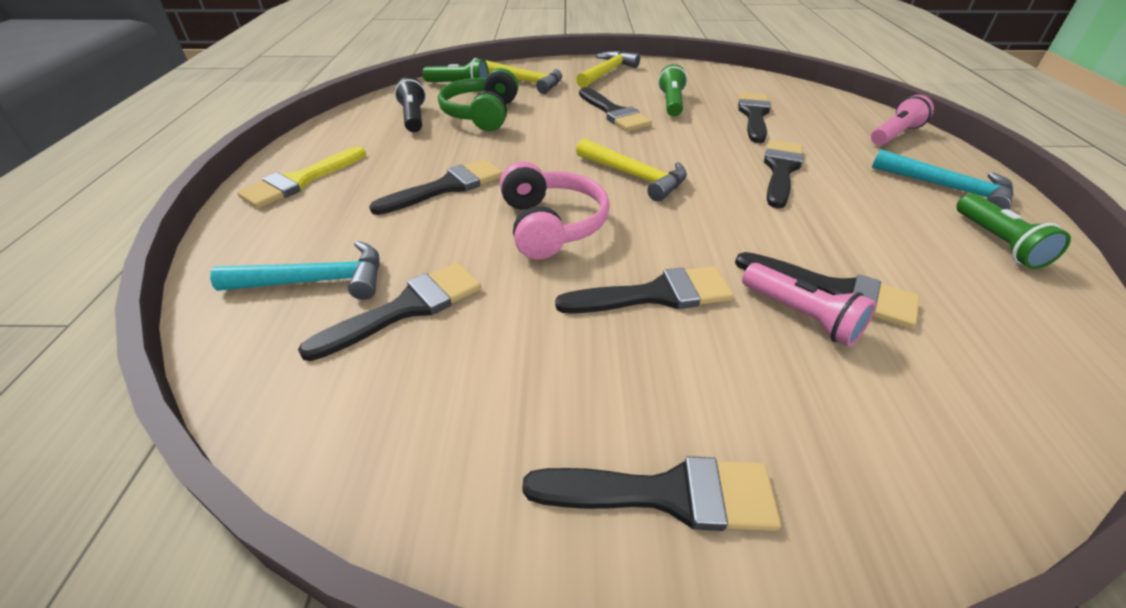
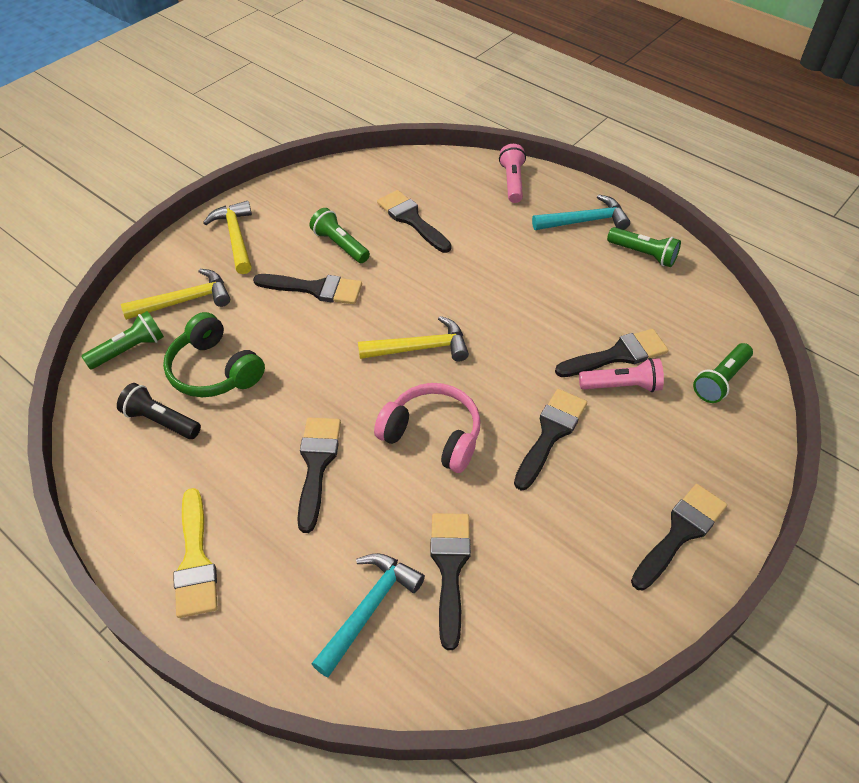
camera: 50 degrees left, 10 degrees up
(781, 170) = (492, 271): black brush -> none
(969, 405) = (720, 380): none -> green flashlight

